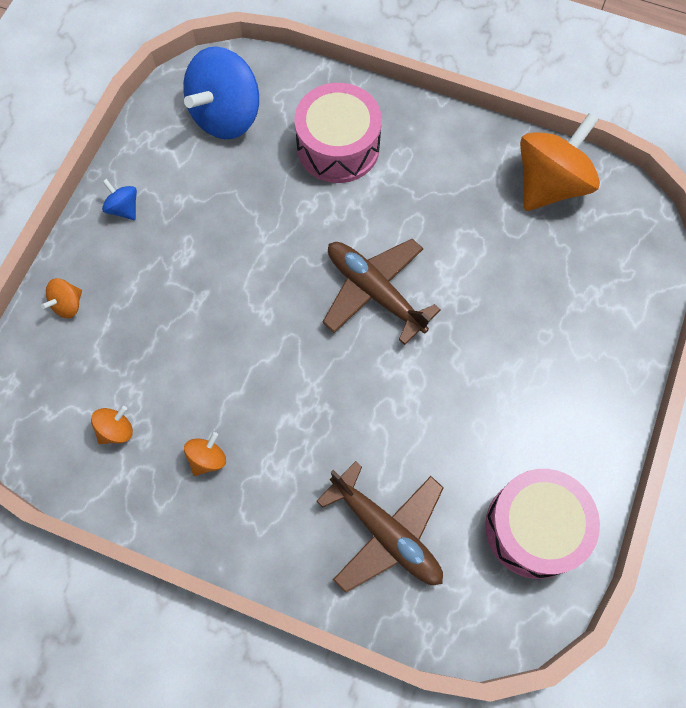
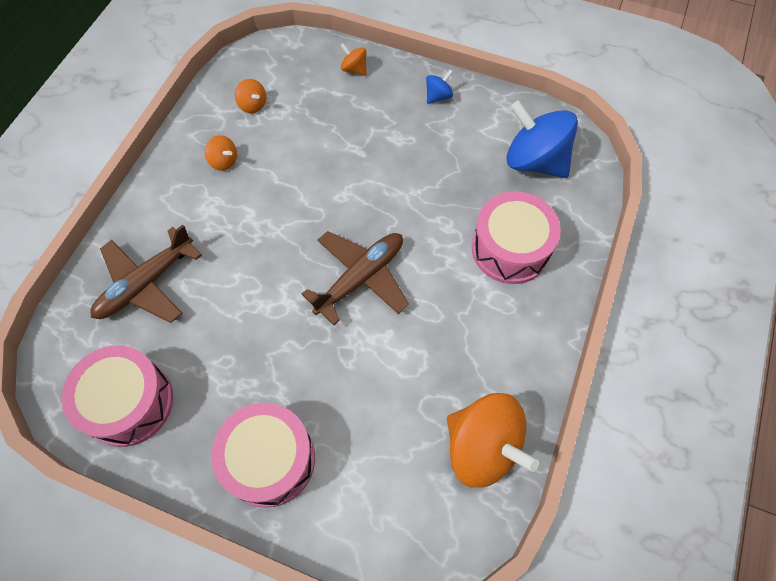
camera: 90 degrees right, 5 degrees down
(581, 373) = (270, 460): none -> pink drum

